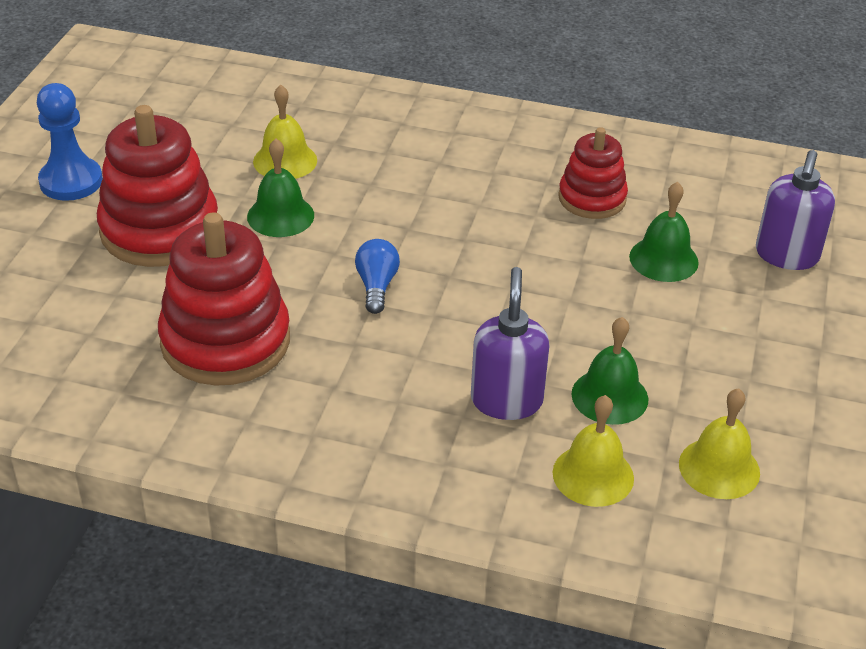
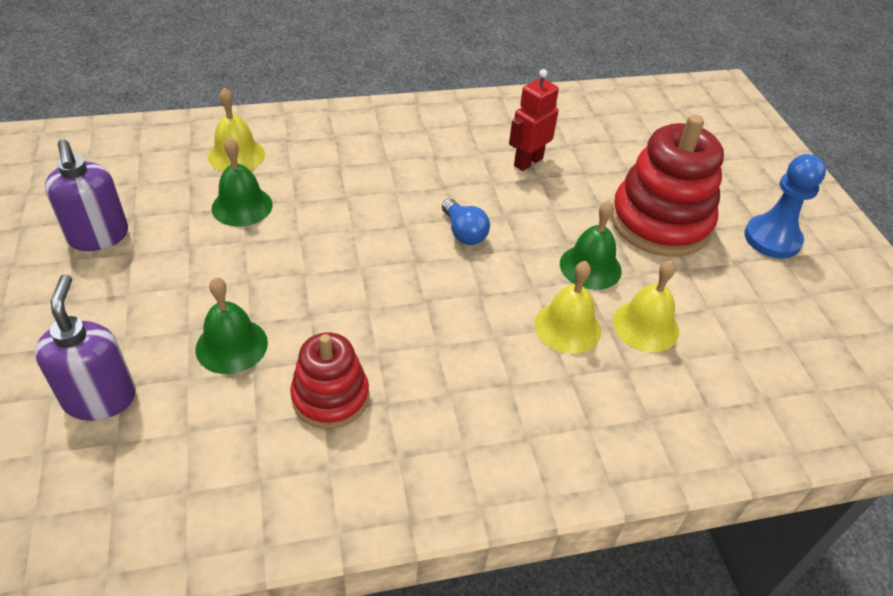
camera: 150 degrees right, 5 degrees up
(225, 341) = (528, 162): red stacking toy -> red robot
(506, 400) = (315, 182): purple soap dispenser -> purple soap dispenser (98, 237)
(719, 468) = (149, 183): yellow bell -> yellow bell (567, 327)

